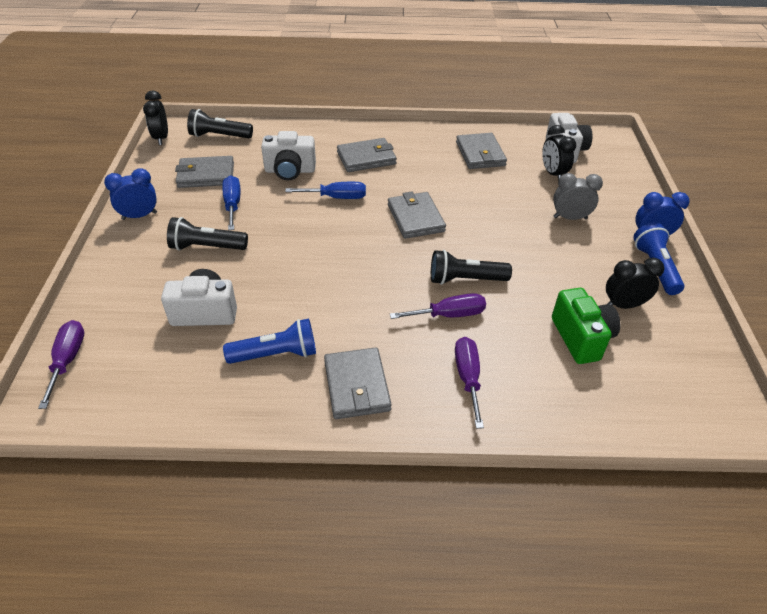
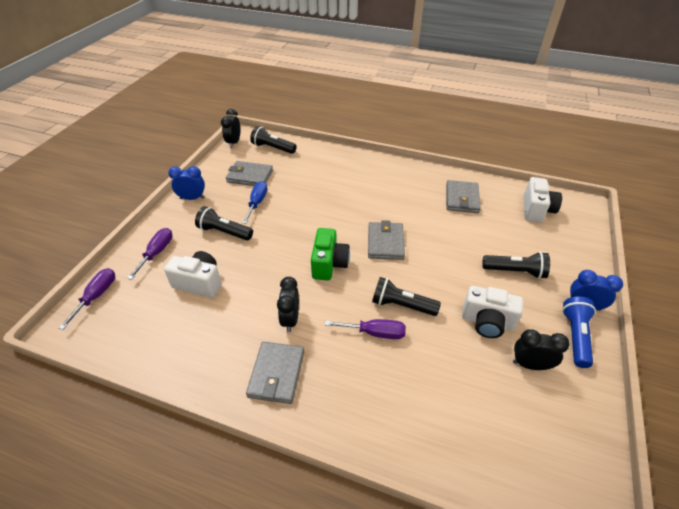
camera: 20 degrees right, 0 degrees up
(276, 354) = (231, 330): blue flashlight -> none
(290, 171) = (309, 184): white camera -> white camera (487, 322)
(336, 197) = (333, 213): blue screwdriver -> none
(366, 158) = (370, 185): grey wallet -> none
(468, 378) = (365, 393): purple screwdriver -> purple screwdriver (157, 252)
(553, 174) = (517, 228): black clock -> black clock (290, 319)
(570, 218) = (515, 271): grey clock -> black flashlight
(581, 338) = (478, 385): green camera -> green camera (329, 264)

